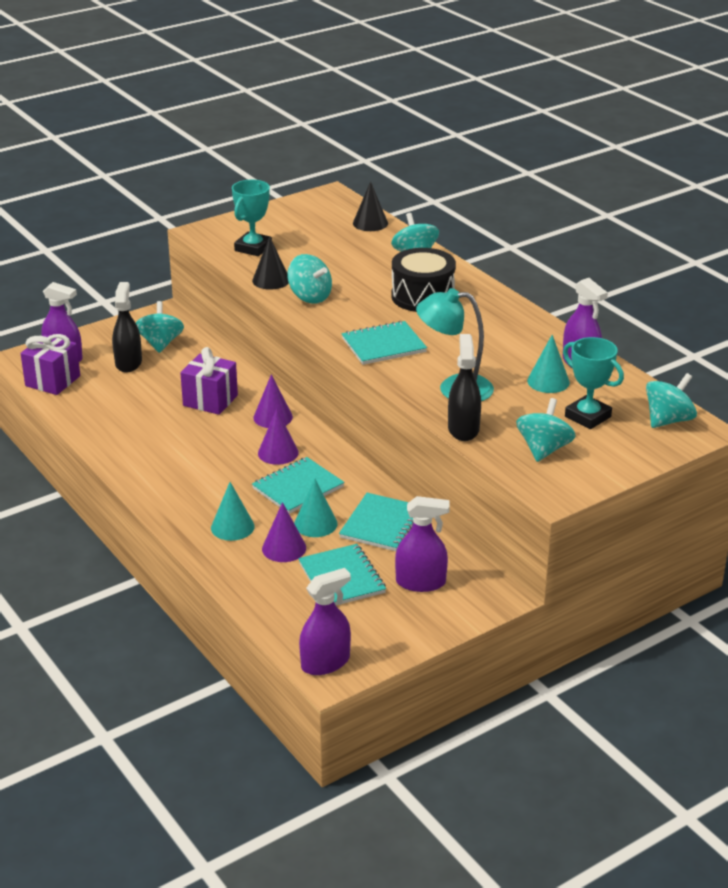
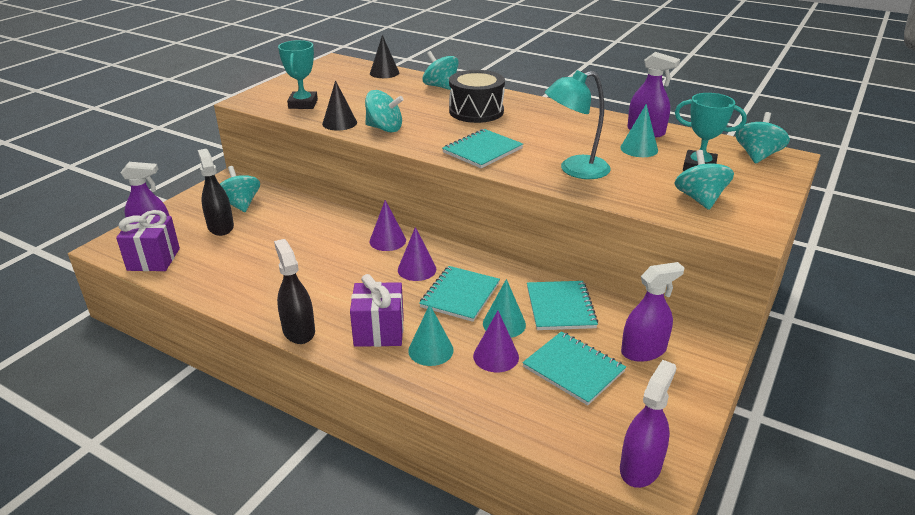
camera: 25 degrees left, 0 degrees up
(210, 400) = (320, 240): purple gift -> purple gift (379, 331)
(463, 429) = (618, 199): black spray bottle -> black spray bottle (298, 331)

